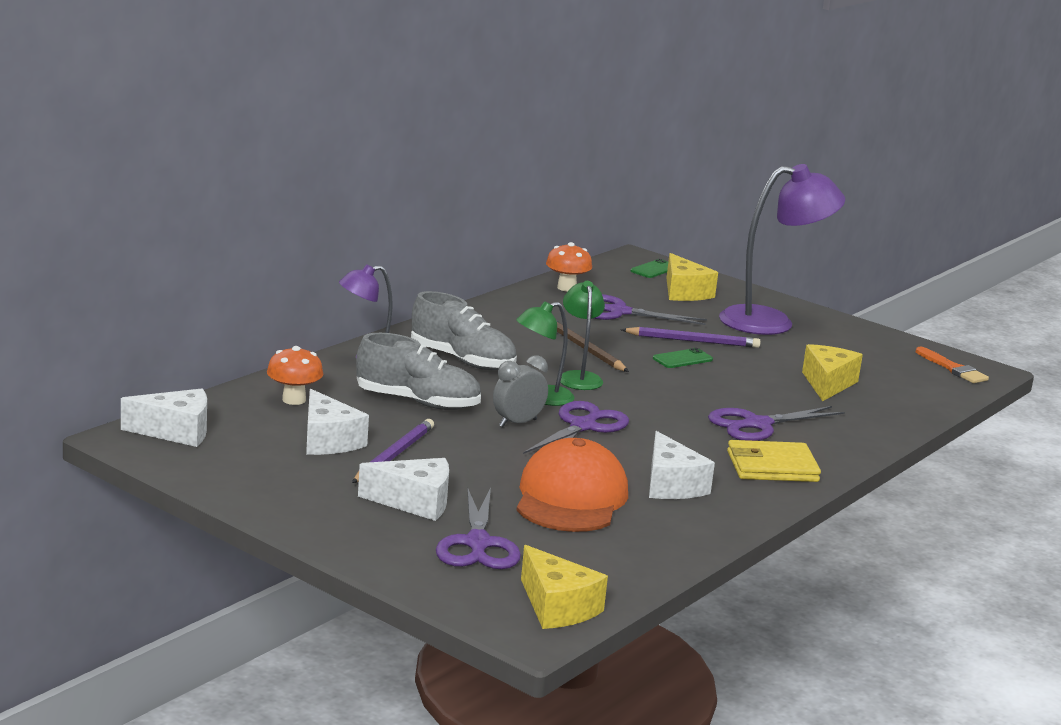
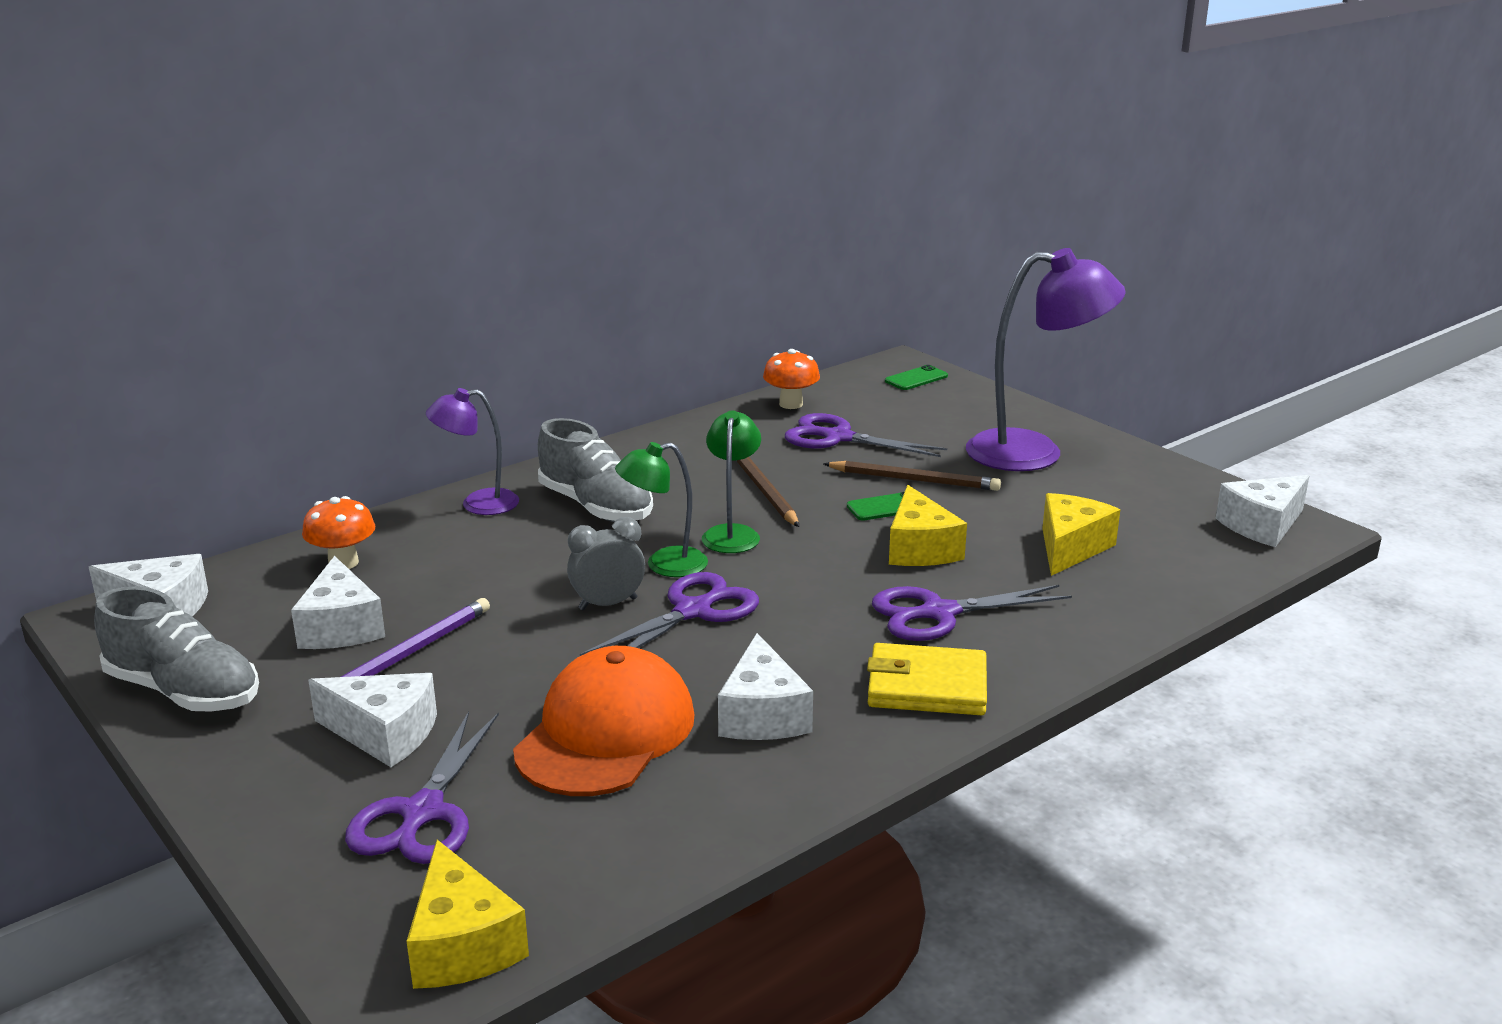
camera: 15 degrees right, 5 degrees up
(418, 402) = (497, 569): grey shoe -> grey shoe (184, 692)
(684, 292) = (939, 410): yellow cheese -> yellow cheese (920, 548)
(693, 341) = (914, 480): purple pencil -> brown pencil
(953, 368) = (1262, 525): orange brush -> white cheese

